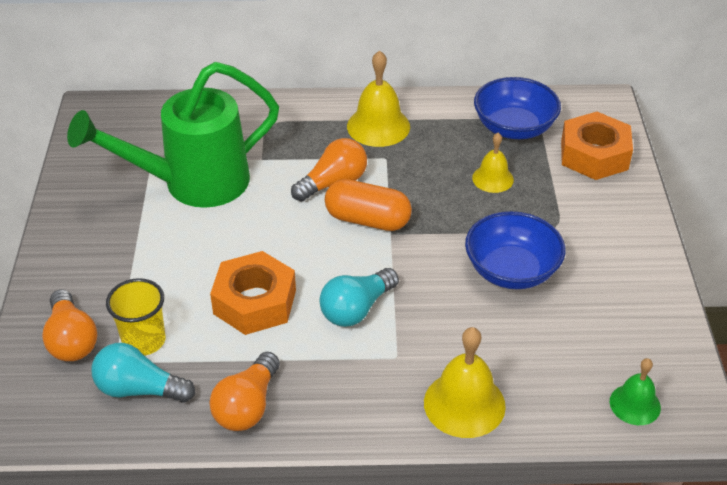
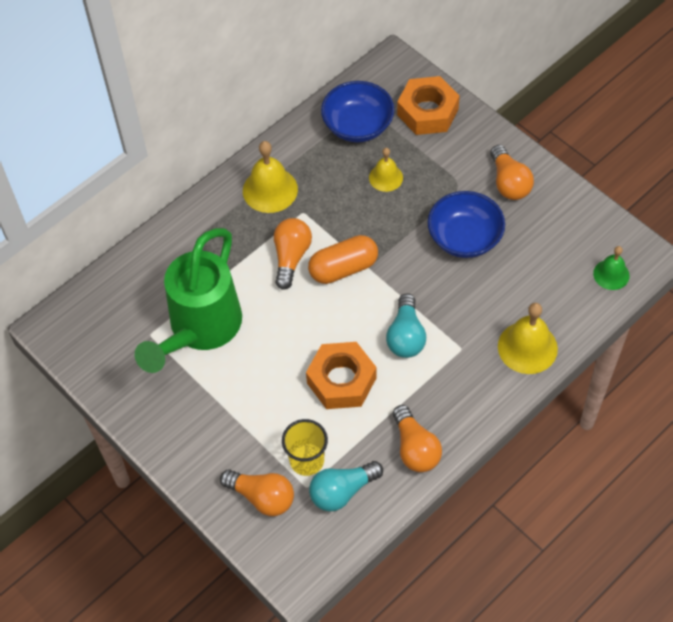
camera: 40 degrees left, 15 degrees up
(612, 255) = (509, 182): none -> orange light bulb

